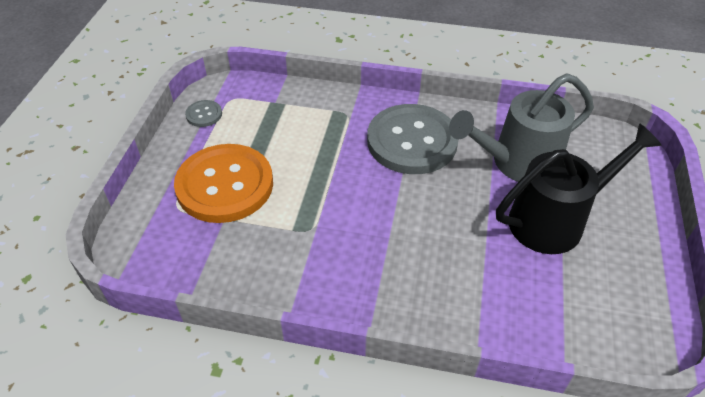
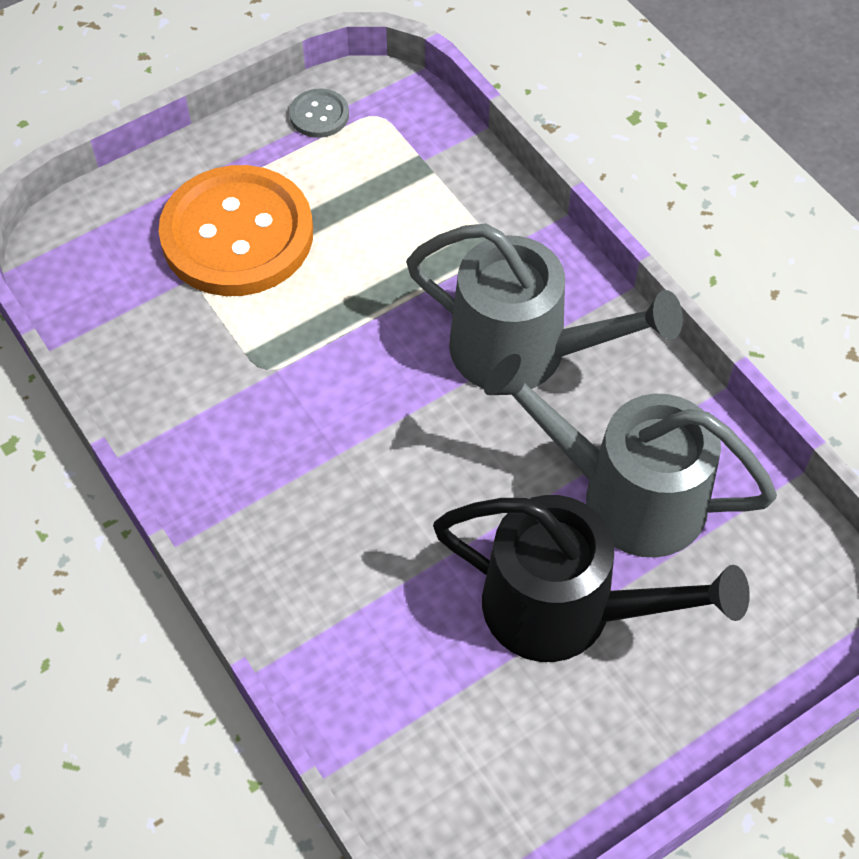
camera: 45 degrees right, 10 degrees up
(412, 141) = (526, 352): grey button -> grey watering can

